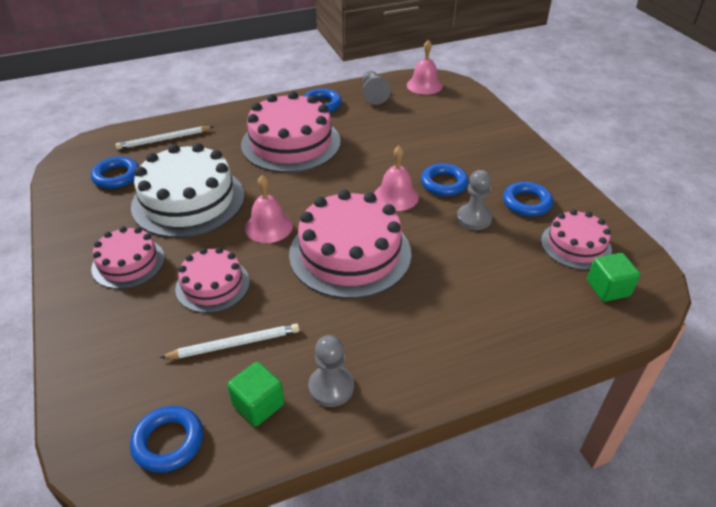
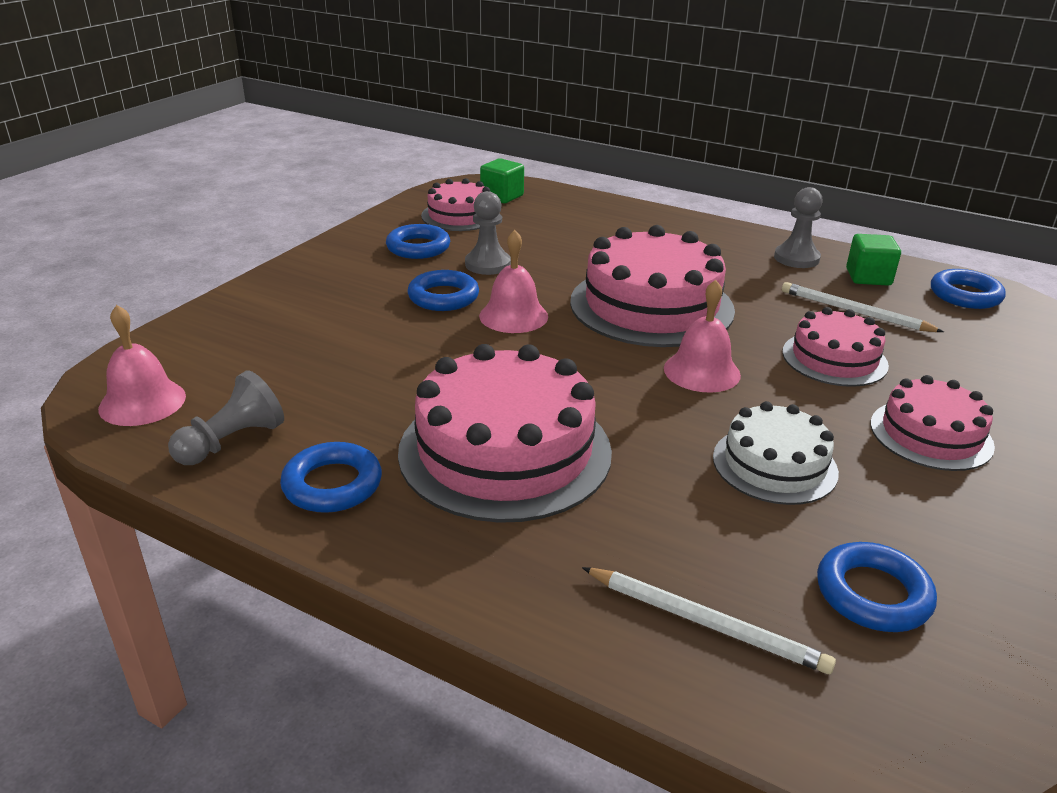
camera: 130 degrees left, 10 degrees down
(188, 200) = (774, 464): white cake -> white cake, size x0.57

